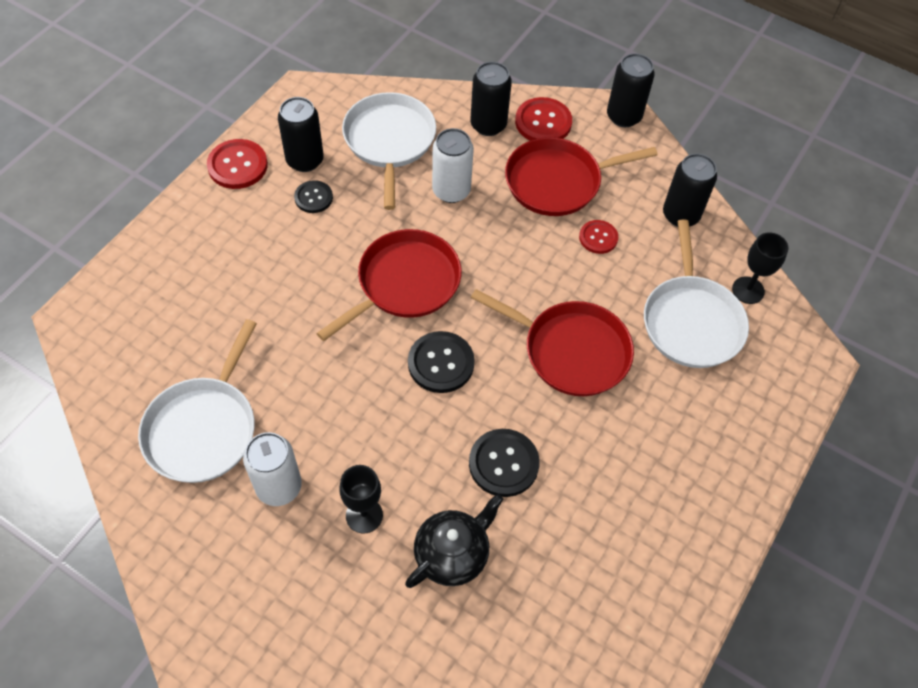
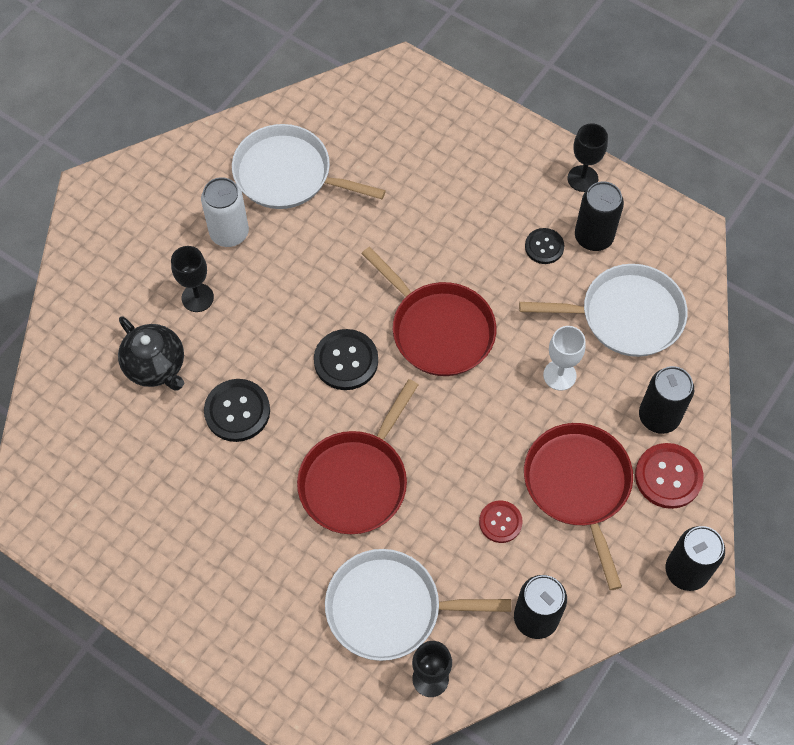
camera: 95 degrees right, 5 degrees up
(237, 165) = (582, 178): red button -> black goblet
(451, 191) = (559, 375): white can -> white goblet

